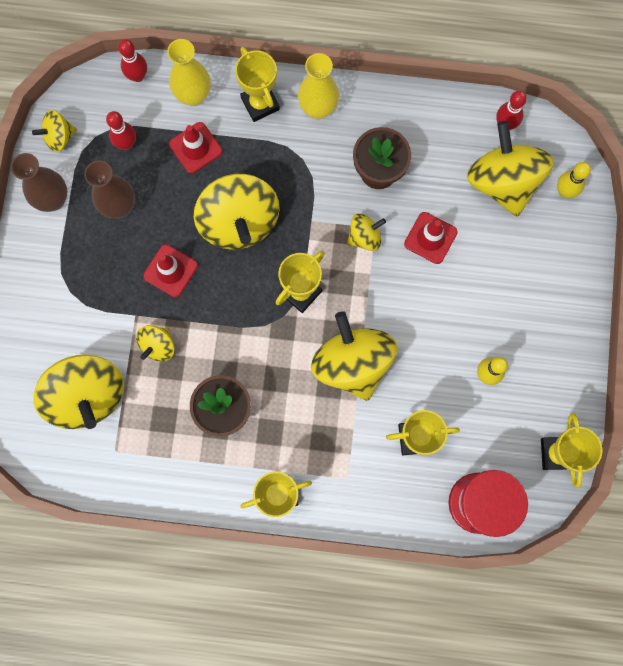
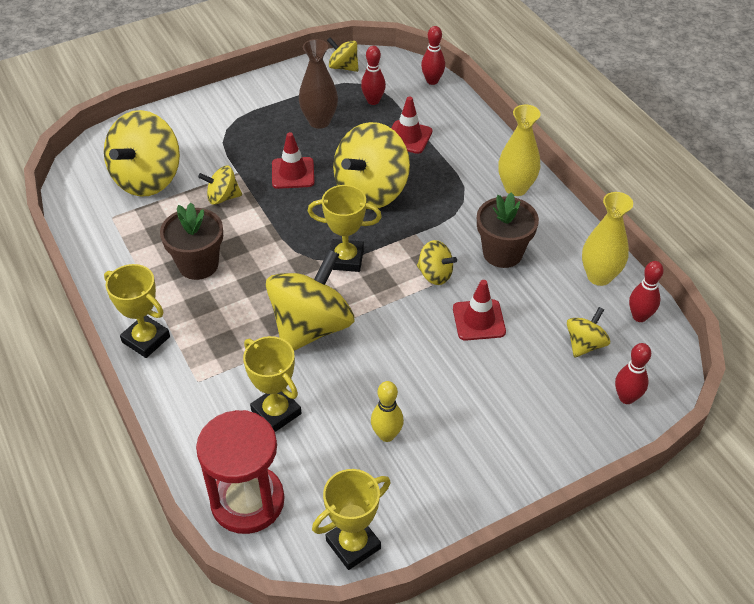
camera: 55 degrees right, 30 degrees down
(53, 200) = (292, 87): brown vase -> none
(193, 95) = (449, 115): yellow vase -> yellow vase (599, 276)
(260, 104) = (482, 153): yellow trophy -> none
(503, 182) = (585, 344): yellow spinning top -> yellow spinning top, size x0.49
(564, 191) = (626, 398): yellow bowling pin -> red bowling pin

